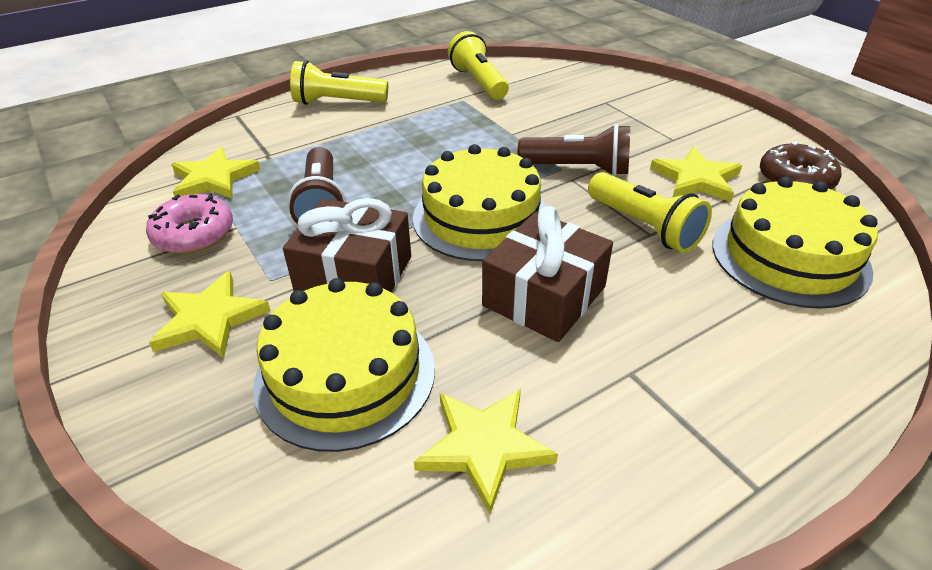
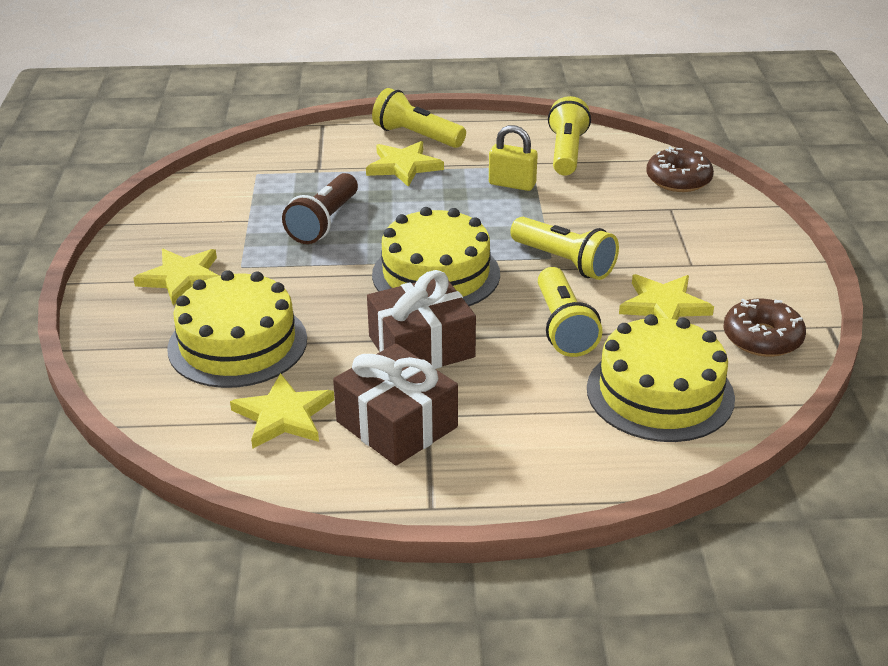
camera: 30 degrees right, 5 degrees down
(194, 234) = (215, 216): pink donut -> none
(214, 178) = (262, 176): yellow star -> yellow star (403, 166)
(354, 274) = (301, 283): brown gift -> brown gift (397, 424)
(462, 118) = (512, 184): none -> yellow padlock
(578, 169) = (564, 262): brown flashlight -> yellow flashlight
(585, 80) = (678, 180): none -> brown donut

